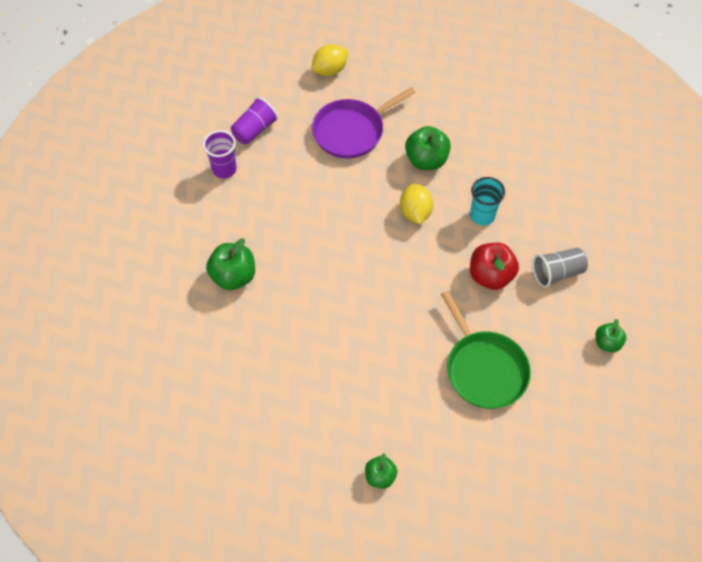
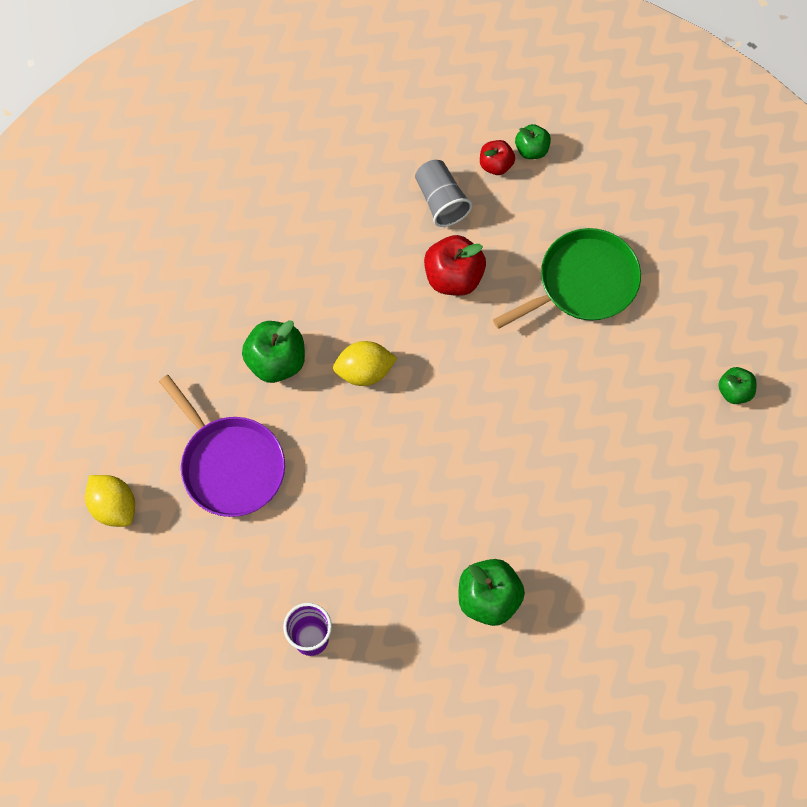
camera: 95 degrees left, 10 degrees up
(255, 130) = (235, 604): purple cup -> none
(482, 216) = (362, 288): turquoise cup -> none
(591, 315) = (496, 164): none -> red apple

